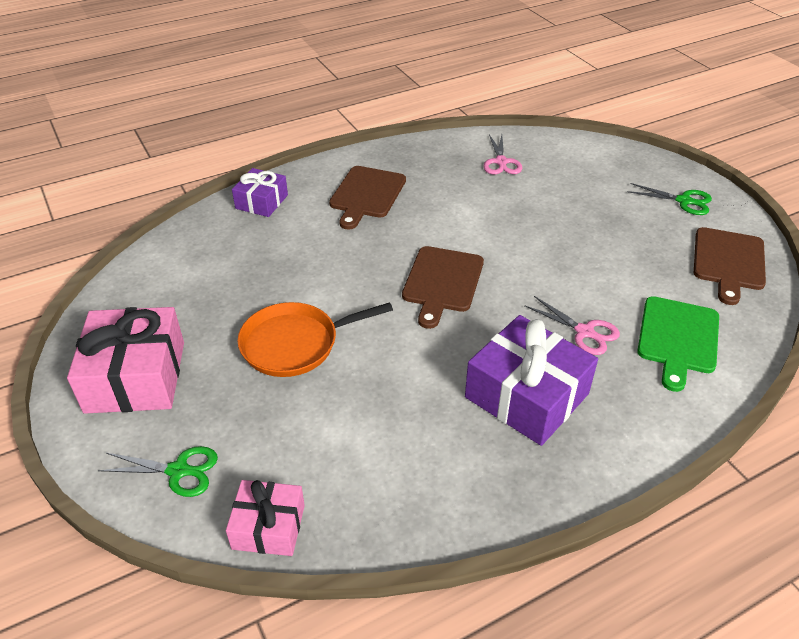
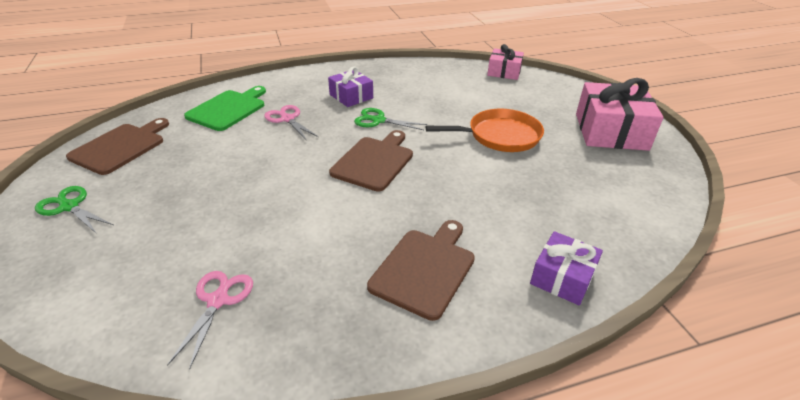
camera: 170 degrees left, 5 degrees down
(178, 471) = (558, 91): green scissors -> green scissors (378, 120)
(526, 395) = (351, 96): purple gift -> purple gift, size x0.58

